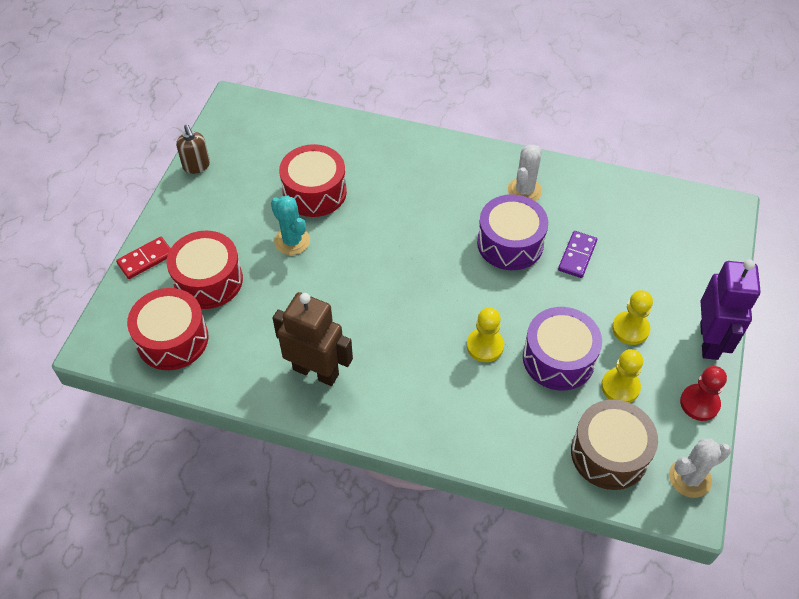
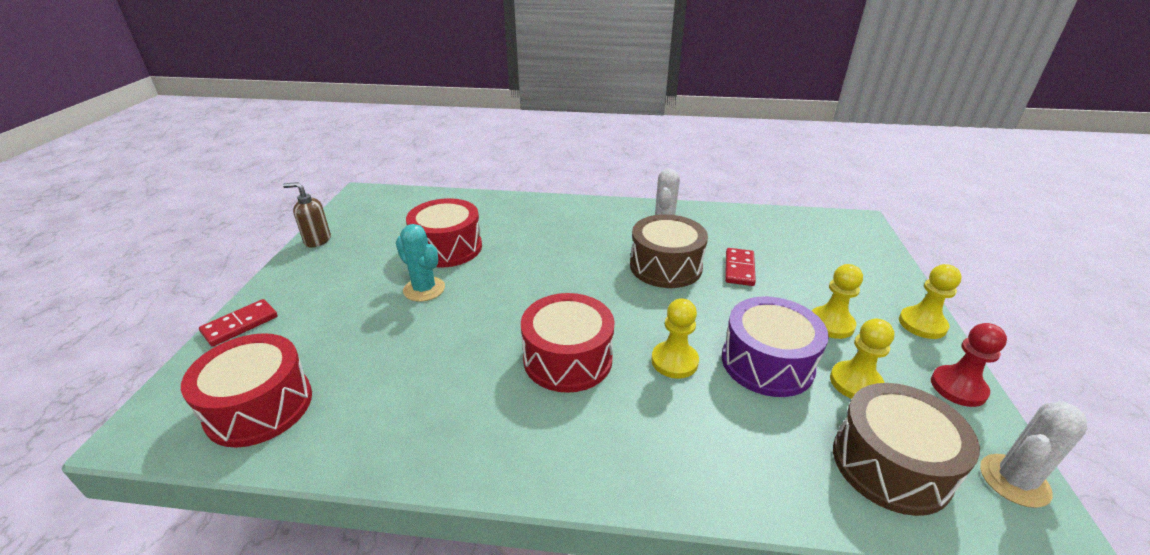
camera: 10 degrees left, 20 degrees down
(196, 166) = (317, 240): brown soap dispenser -> brown soap dispenser turned 135 degrees clockwise
(208, 280) = (319, 336): red drum -> red drum (567, 359)
(316, 371) = (463, 418): brown robot -> none
(510, 243) = (665, 266): purple drum -> brown drum
(577, 256) = (739, 269): purple domino -> red domino
(709, 341) = (922, 324): purple robot -> yellow pawn

